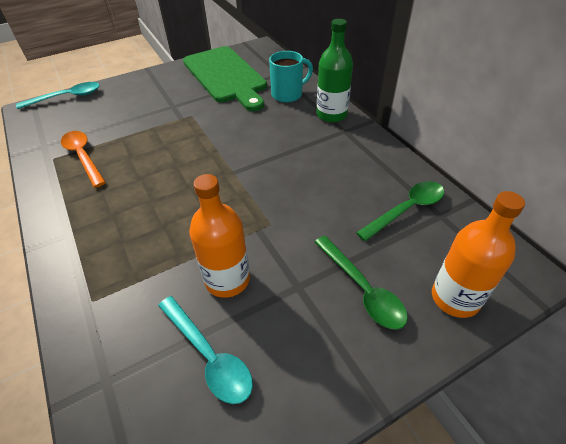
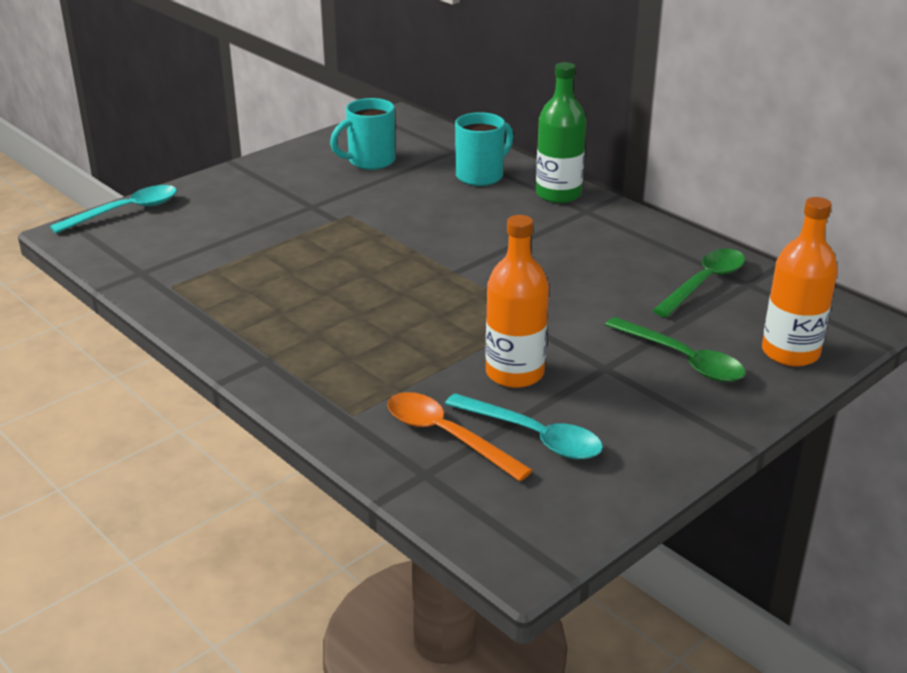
camera: 15 degrees left, 15 degrees down
(83, 157) = (218, 279): orange spoon -> orange spoon (446, 436)
(225, 76) = (370, 161): green cutting board -> turquoise mug

